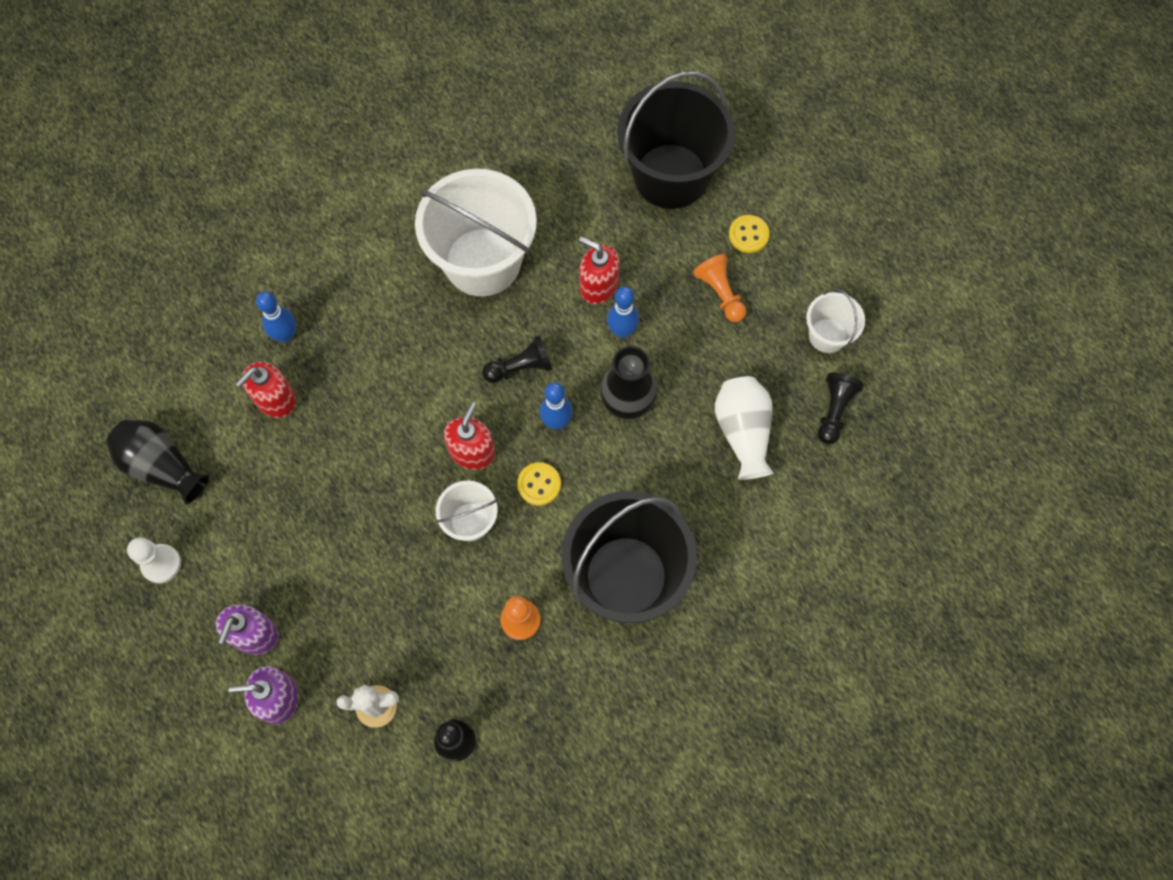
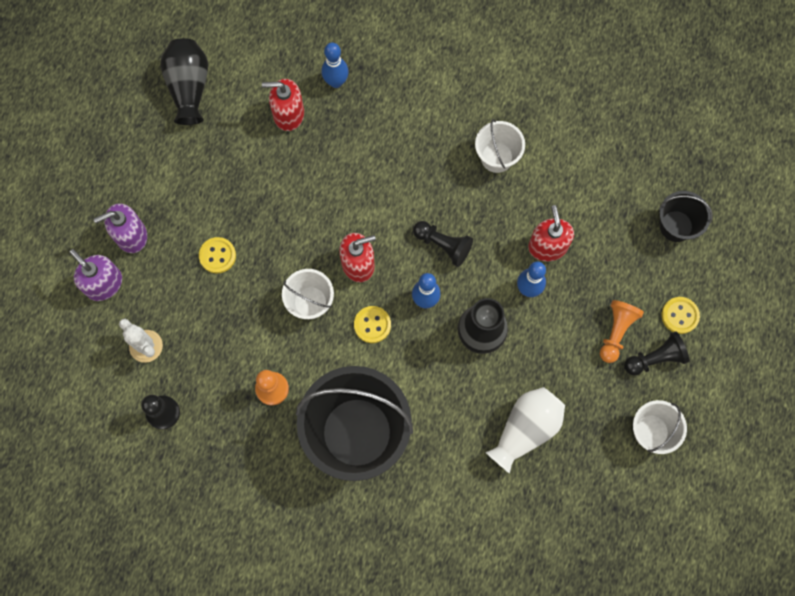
camera: 50 degrees right, 5 degrees up
(161, 564) = (129, 142): white pawn -> none
(350, 569) = (217, 255): none -> yellow button
(482, 262) = (497, 157): white bucket -> white bucket, size x0.49
(670, 176) = (676, 226): black bucket -> black bucket, size x0.49
(834, 411) = (596, 480): black pawn -> black pawn (655, 358)

